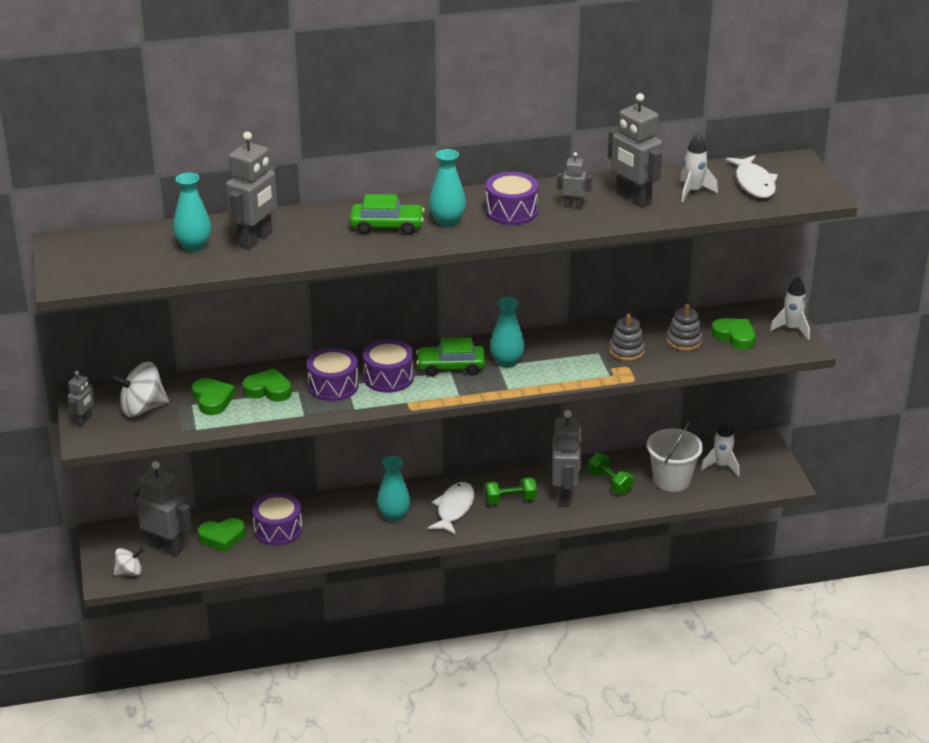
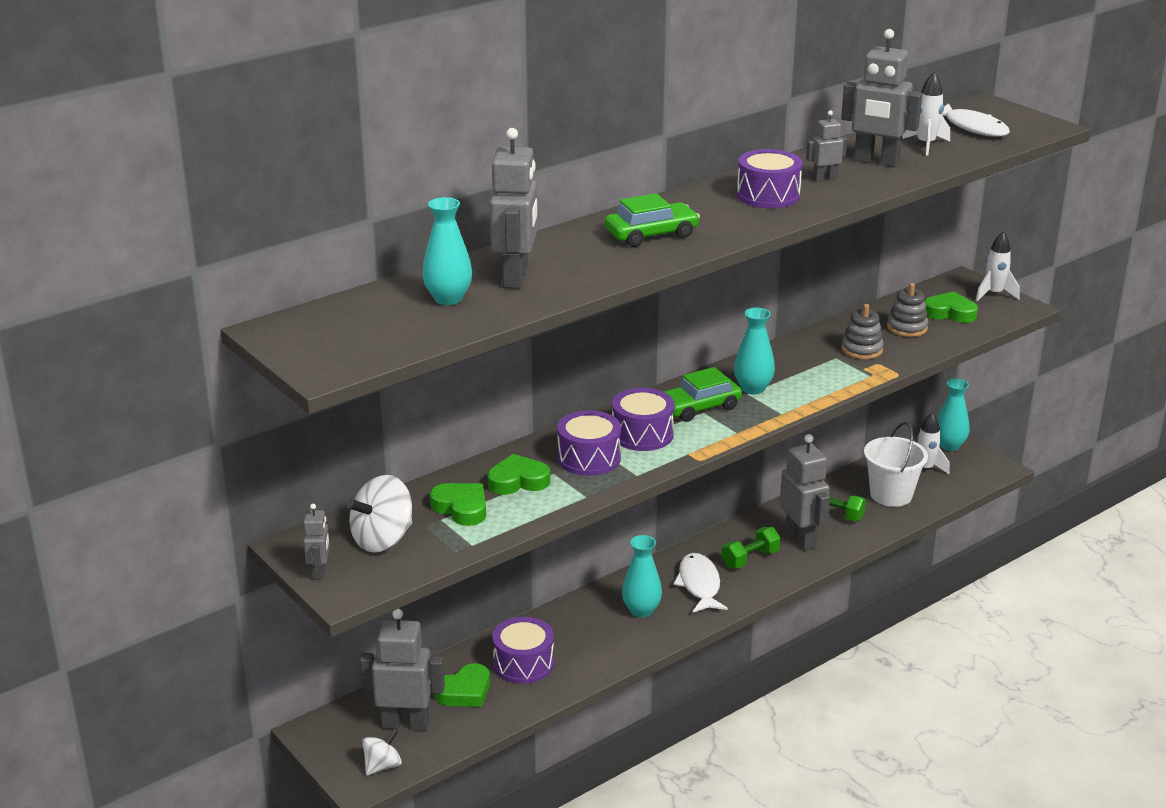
camera: 25 degrees left, 5 degrees down
(447, 221) = (712, 217): turquoise vase -> turquoise vase (949, 446)

